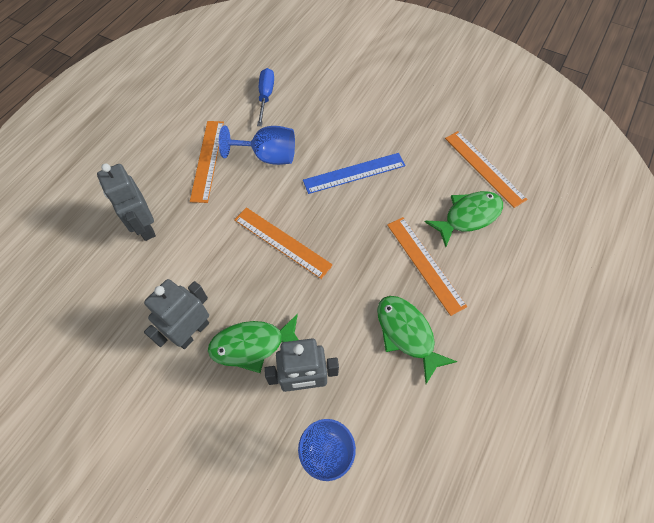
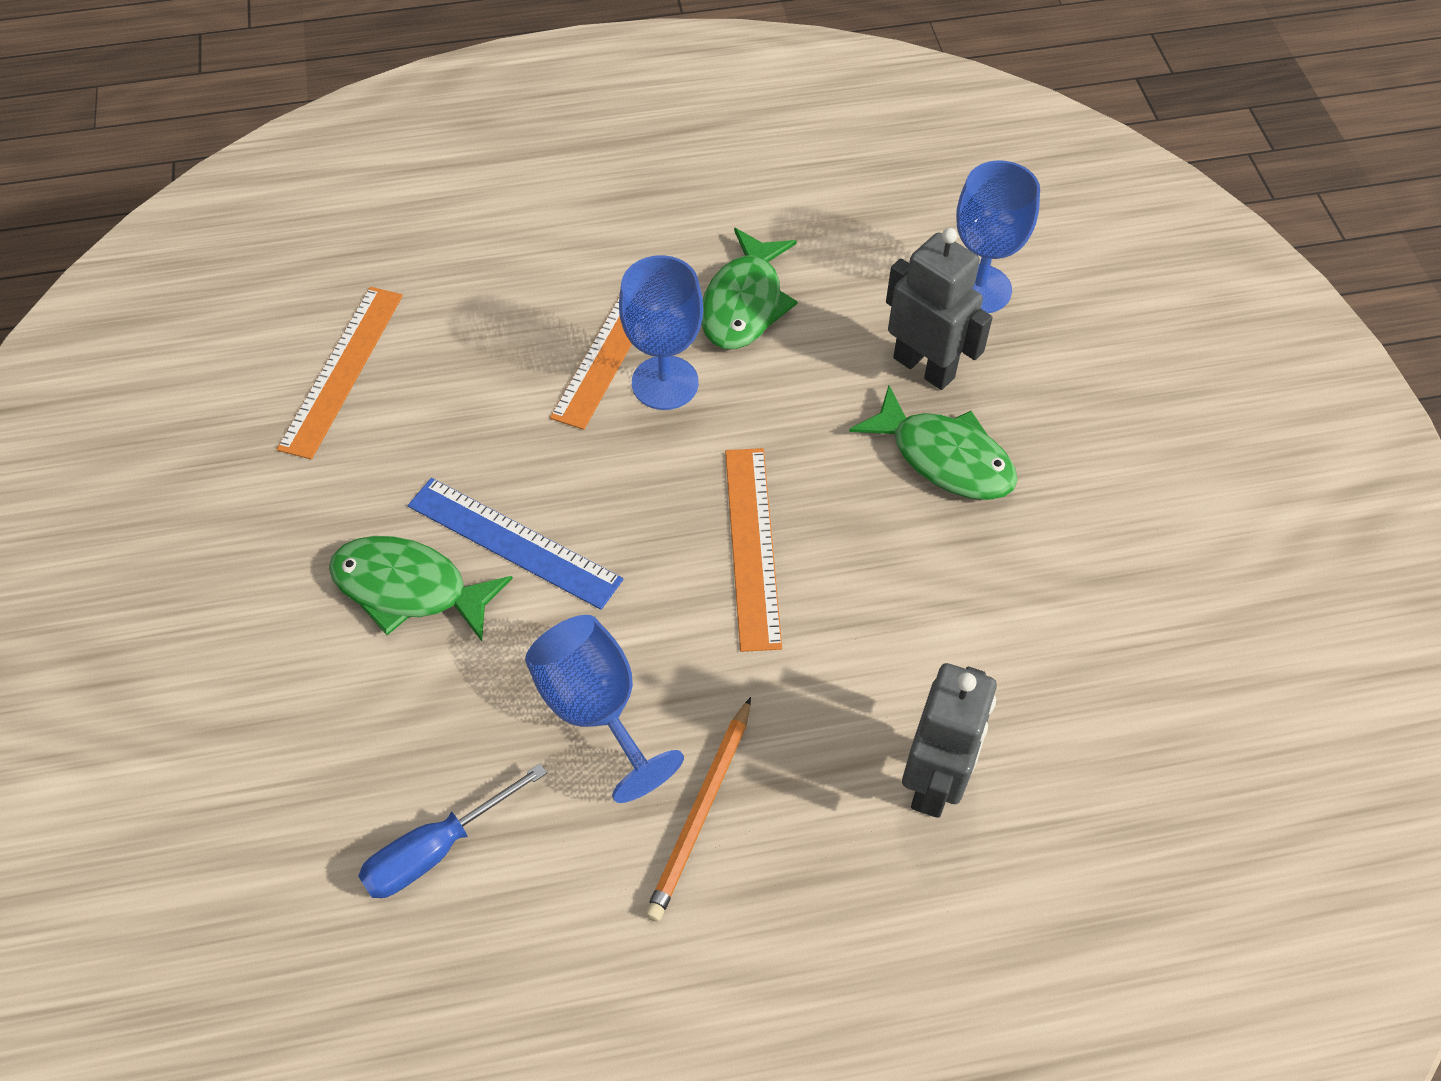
camera: 130 degrees left, 5 degrees down
(192, 332) = (1009, 545): grey robot -> none
(207, 160) = (701, 812): orange ruler -> orange pencil
(387, 268) = (665, 383): none -> blue goblet
(468, 216) = (471, 340): green fish -> green fish (409, 589)

